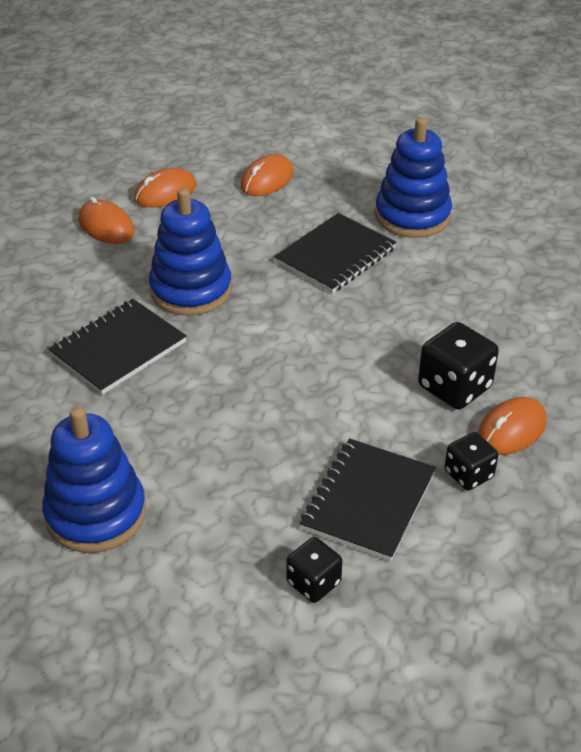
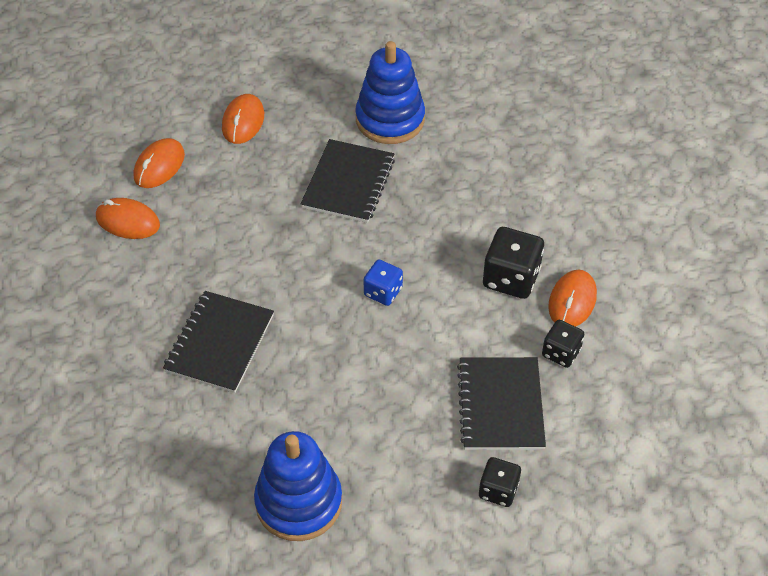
camera: 25 degrees left, 10 degrees up
(191, 290) = (246, 262): blue stacking toy -> none
(309, 357) = (383, 292): none -> blue dice

